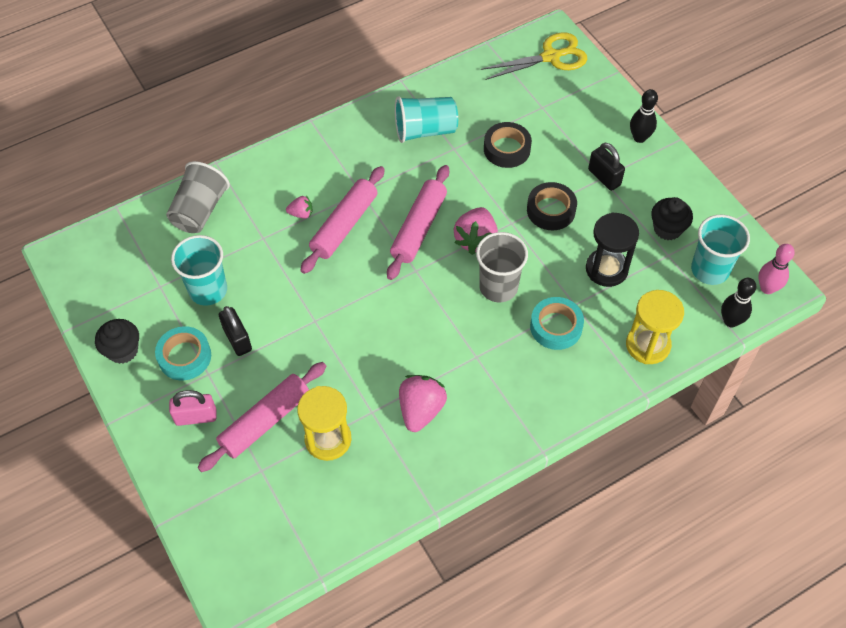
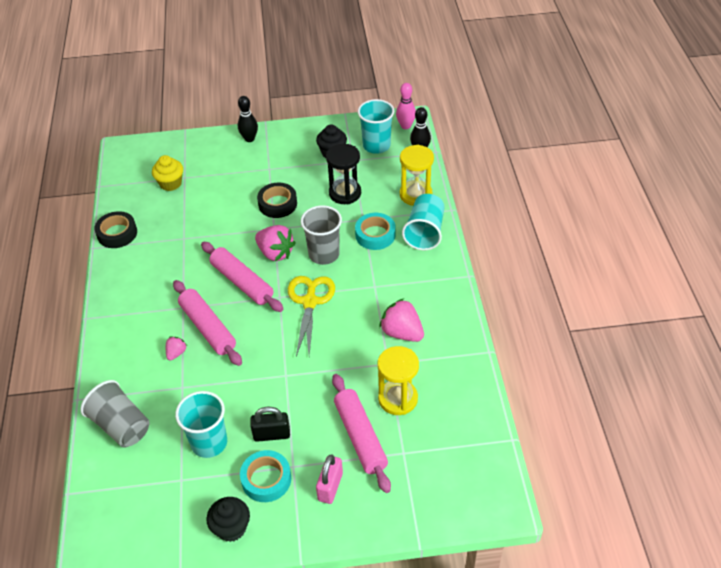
camera: 65 degrees left, 10 degrees down
(425, 130) = (154, 249): turquoise cup -> turquoise cup (425, 232)
(507, 149) = (207, 209): black tape -> black tape (117, 233)
(525, 99) = (170, 183): none -> yellow cupcake
(551, 57) = (143, 157): yellow scissors -> yellow scissors (310, 302)
(604, 177) = (269, 167): black padlock -> none

